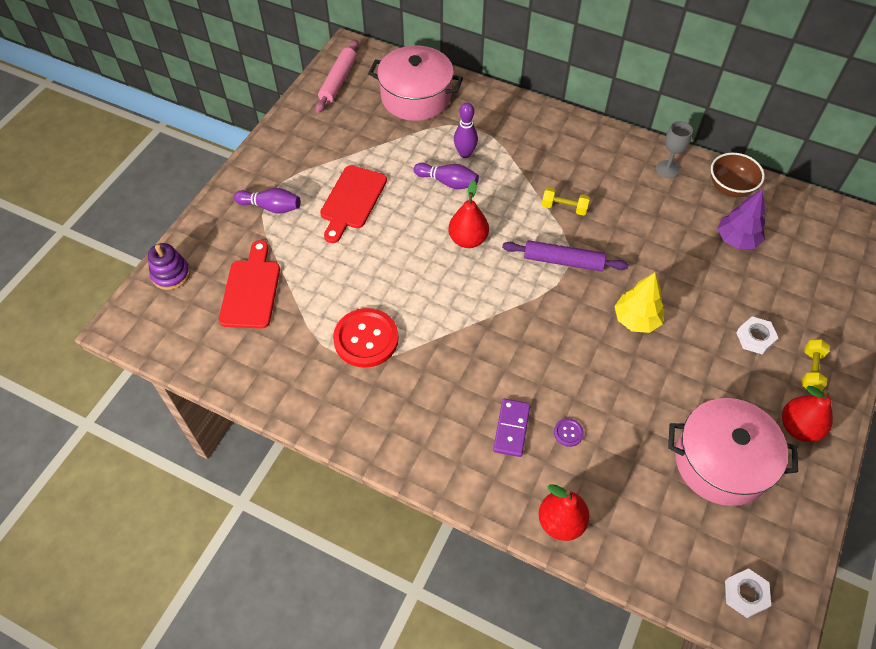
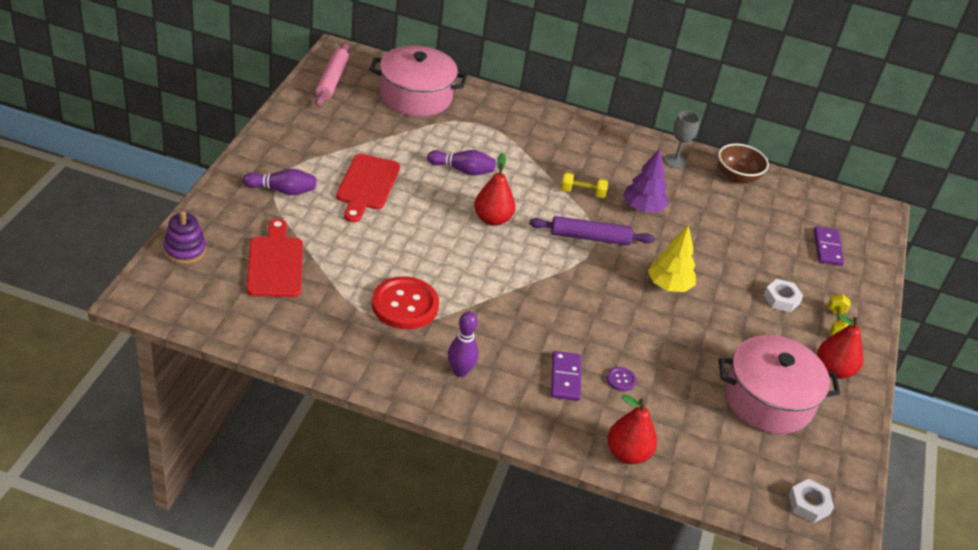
camera: 15 degrees left, 15 degrees down
(465, 153) = (475, 145): purple bowling pin -> purple bowling pin (460, 371)
(736, 240) = (750, 219): purple tree -> purple tree (642, 208)
(815, 275) = (827, 248): none -> purple domino

